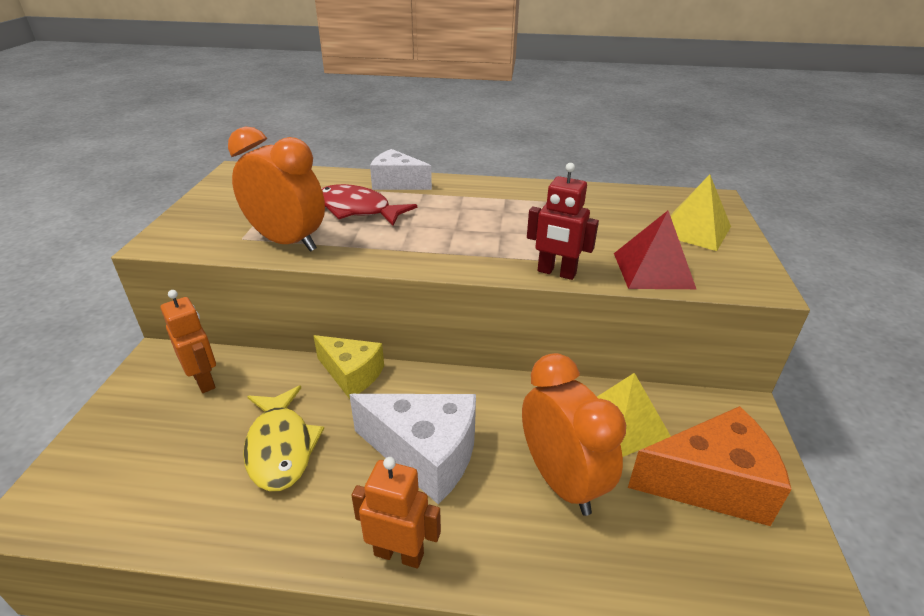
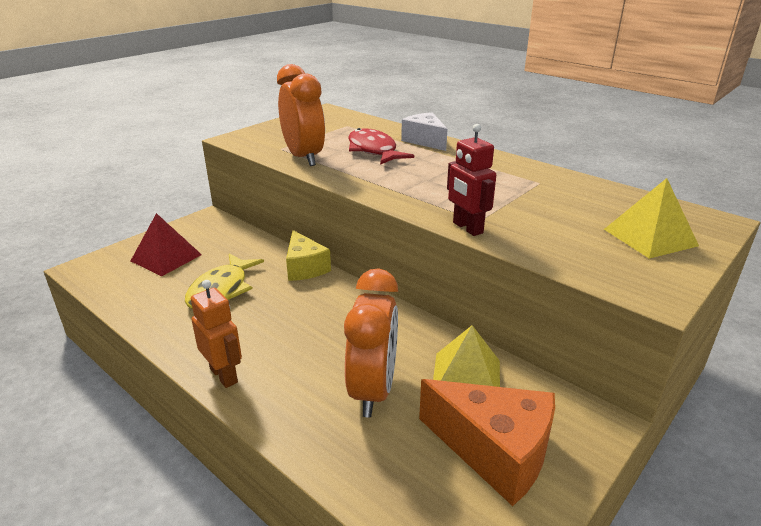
camera: 35 degrees right, 5 degrees down
(204, 380) = (218, 239): orange robot -> none
(425, 454) = (299, 331): white cheese -> none
(653, 270) = (558, 252): red pyramid -> red pyramid (166, 257)

